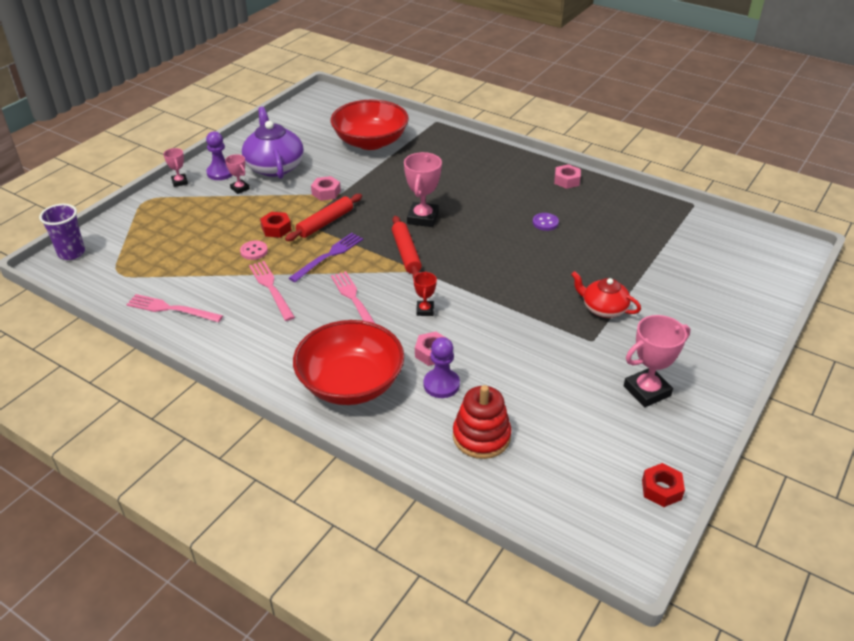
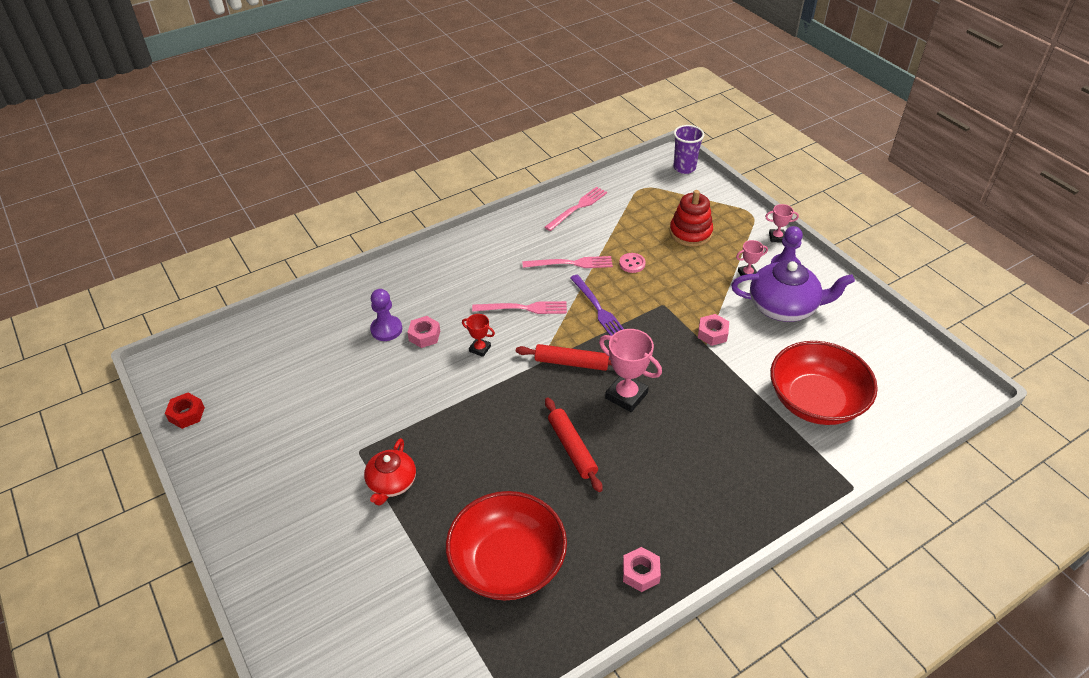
camera: 115 degrees right, 5 degrees up
(276, 229) = (661, 284): red nut -> none
(325, 223) = (655, 319): red rolling pin -> red rolling pin (572, 448)
(350, 383) = (426, 281): red bowl -> red bowl (507, 563)
(481, 436) = (319, 333): red stacking toy -> red stacking toy (690, 233)
(545, 223) = (561, 503): purple button -> none
(603, 308) = (391, 483): red teapot -> red teapot turned 135 degrees clockwise
(647, 391) = (274, 459): pink trophy -> none

